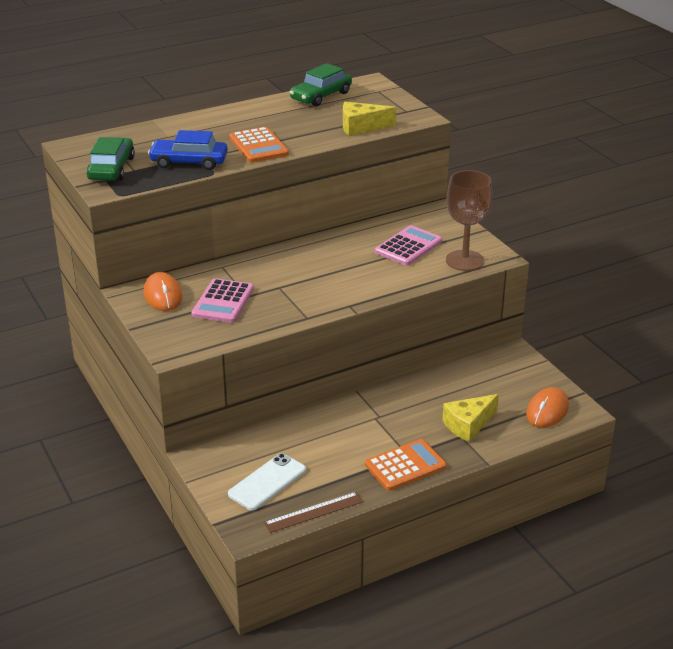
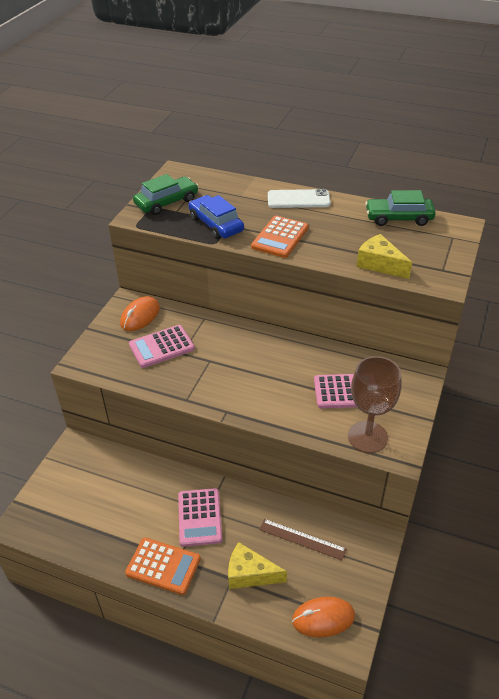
camera: 50 degrees right, 10 degrees up
(267, 482) = (78, 498): white phone -> white phone (298, 199)
(314, 512) = (66, 546): brown ruler -> brown ruler (302, 539)
(381, 423) = (199, 517): none -> pink calculator

